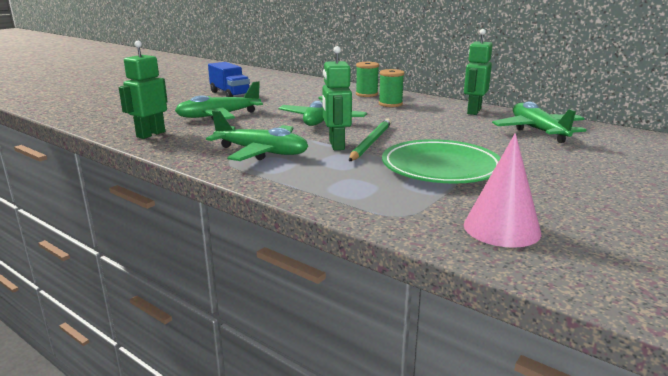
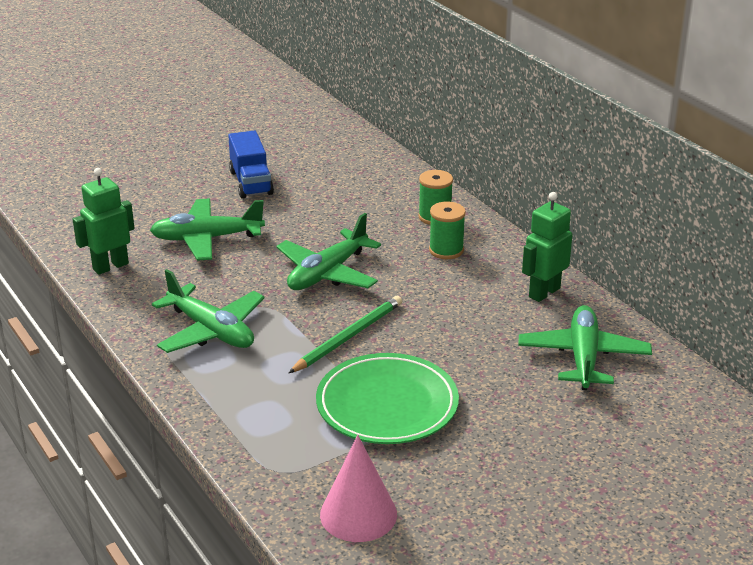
camera: 20 degrees right, 10 degrees up
(336, 145) = (303, 334): green robot -> none

